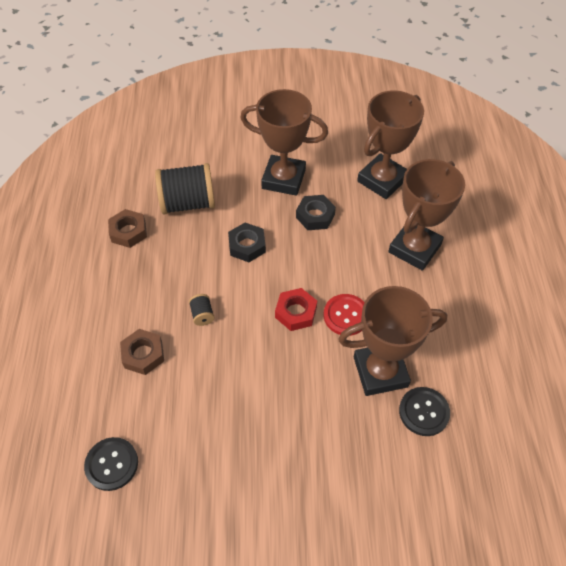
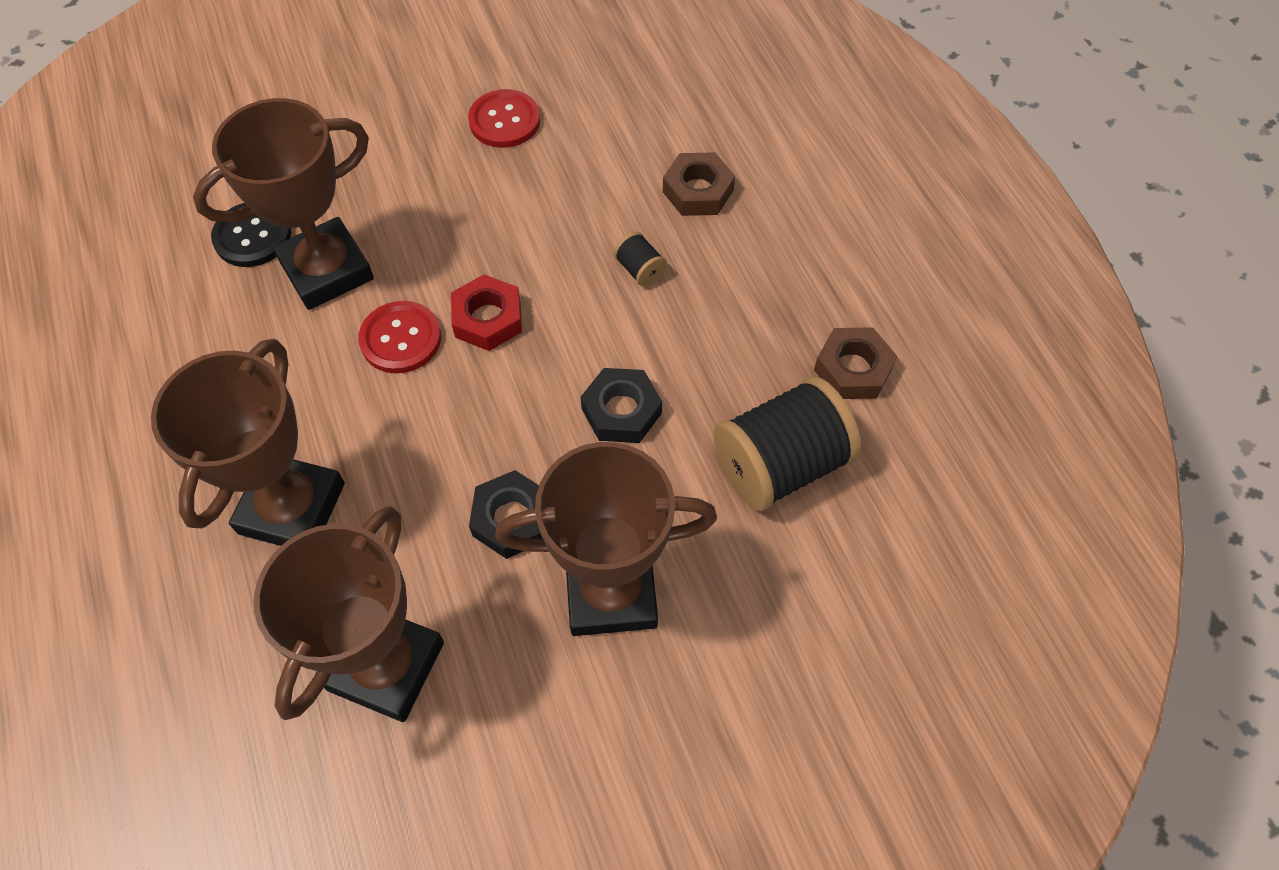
camera: 160 degrees right, 5 degrees up
(112, 464) = (659, 68): black button -> none
(238, 453) = (504, 121): none -> red button

